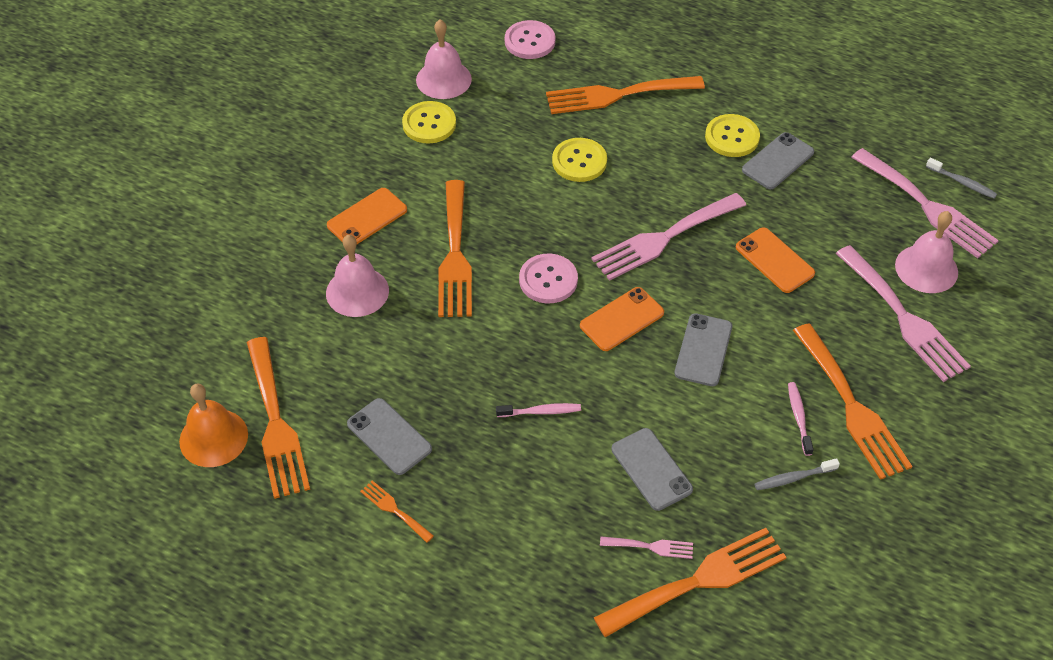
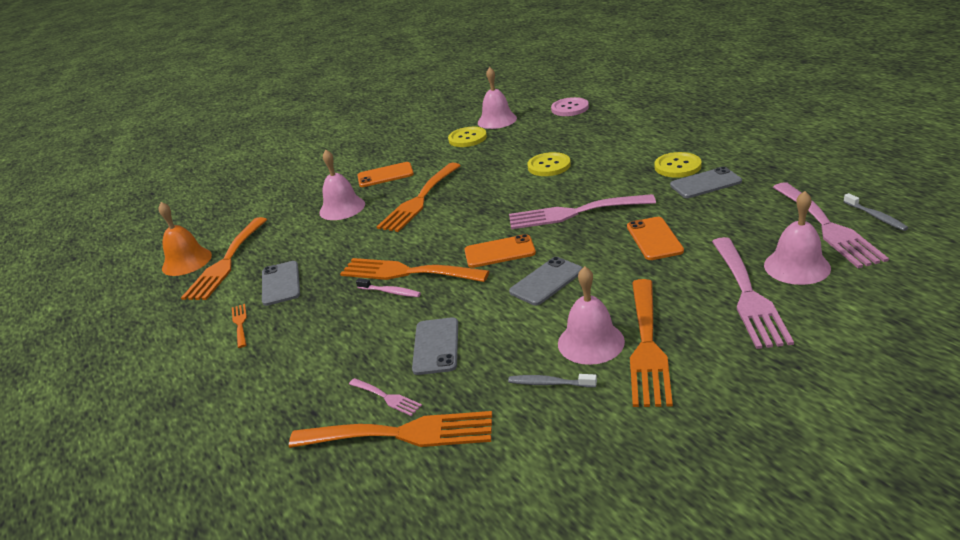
camera: 35 degrees right, 20 degrees down
(548, 280) = (468, 222): pink button -> none
(617, 95) = (607, 137): orange fork -> orange fork (406, 272)
(799, 417) = (591, 342): pink toothbrush -> pink bell

